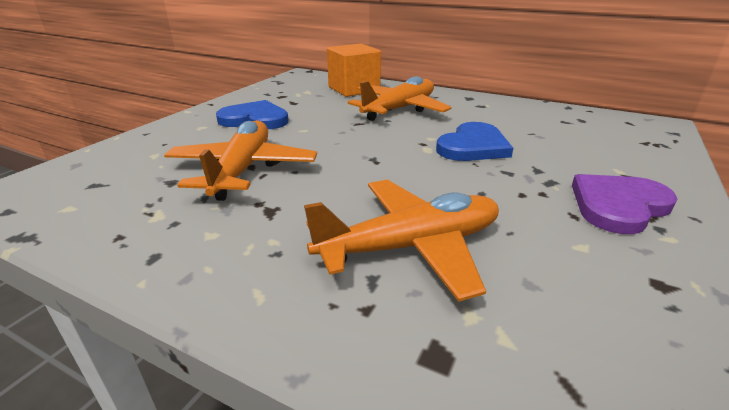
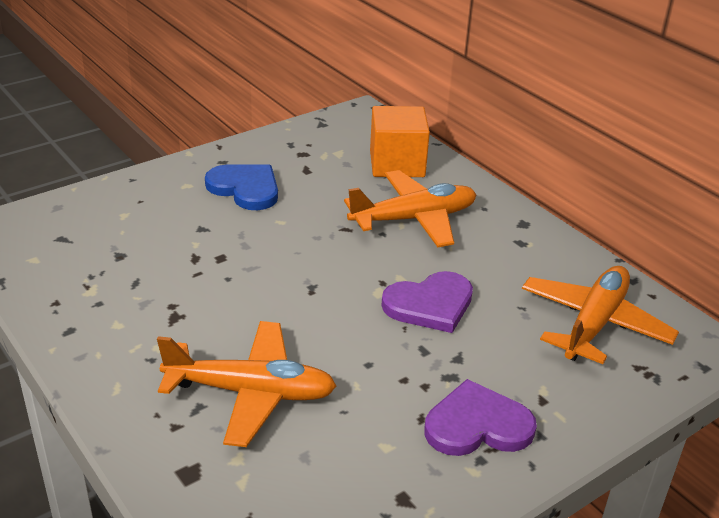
camera: 25 degrees right, 5 degrees up
(243, 170) = (185, 261): orange plane -> orange plane (594, 324)
(473, 146) = (430, 304): blue heart -> purple heart

